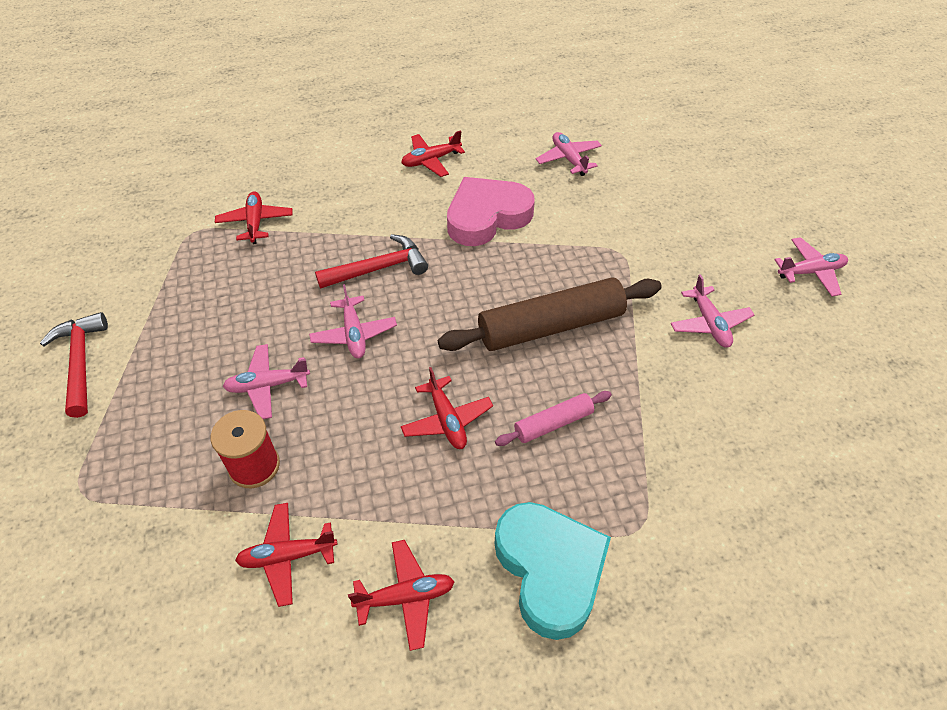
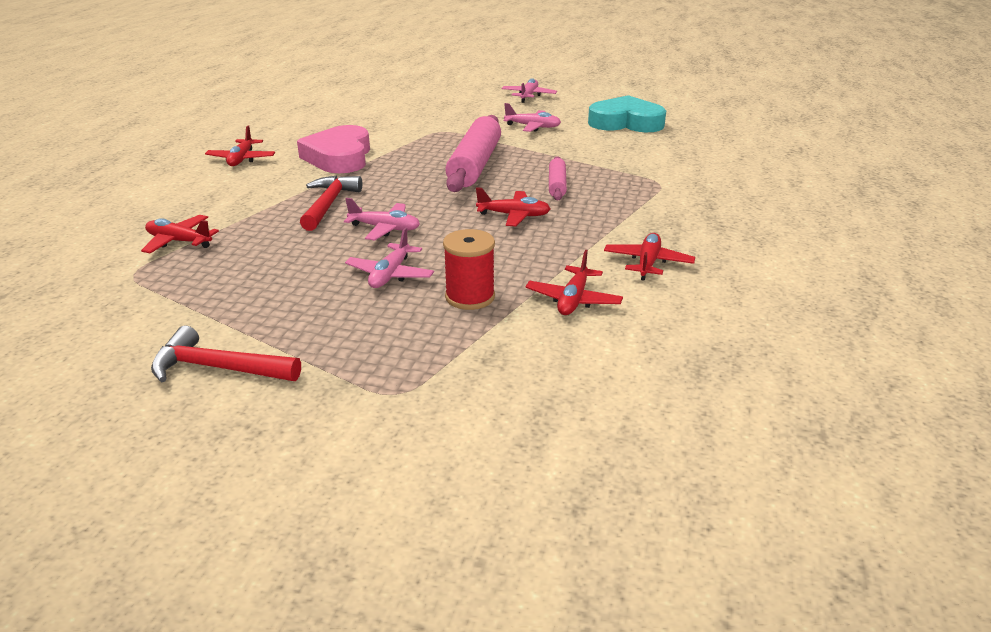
camera: 60 degrees left, 20 degrees down
(550, 326) = (475, 165): brown rolling pin -> pink rolling pin
(550, 570) = (666, 214): turquoise heart -> turquoise heart (626, 122)
(568, 159) = (328, 121): pink plane -> none

